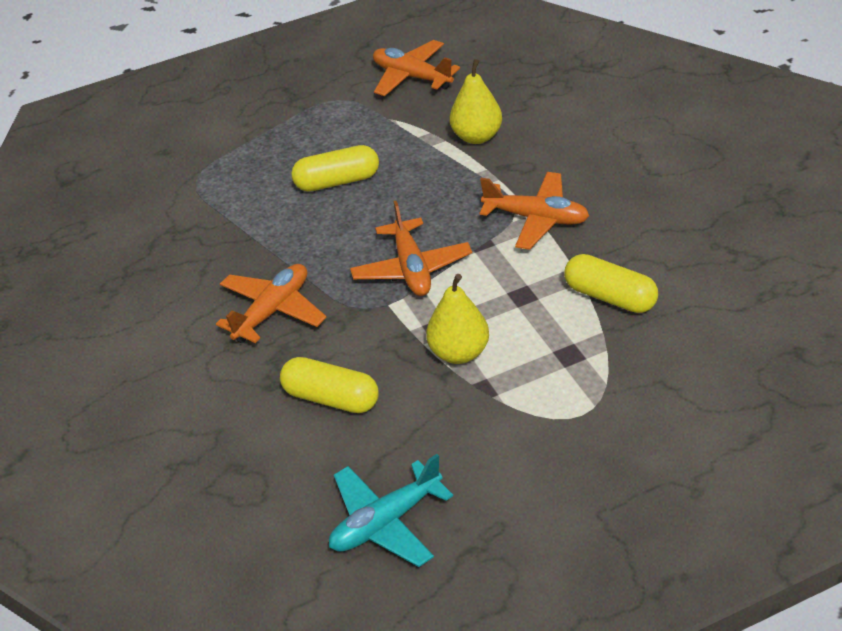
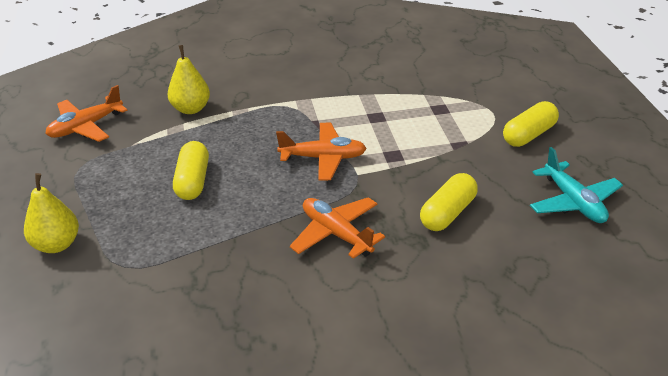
camera: 80 degrees left, 5 degrees down
(459, 353) = (421, 150): yellow pear -> yellow pear (57, 245)
(536, 218) = (301, 99): orange plane -> none
(610, 297) = (393, 86): yellow capsule -> yellow capsule (529, 135)

